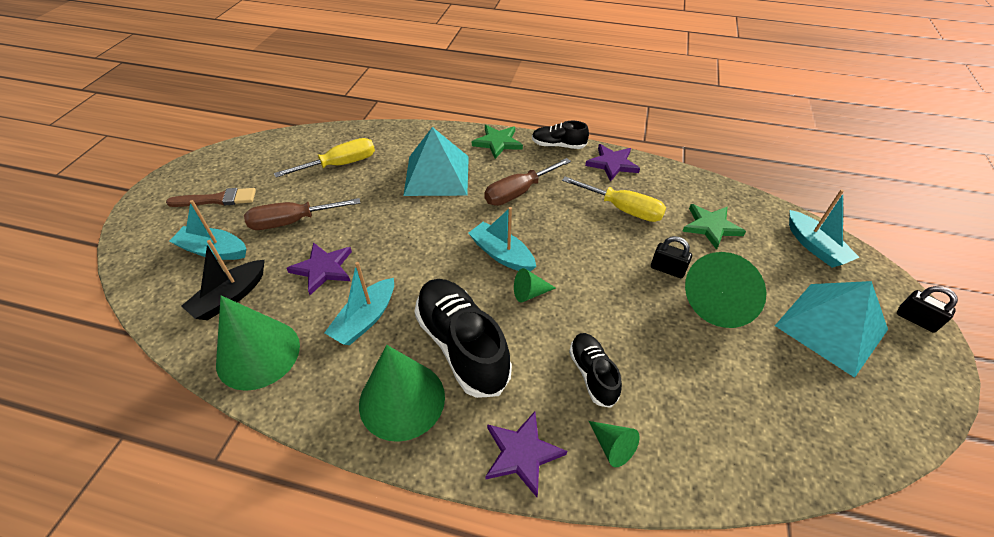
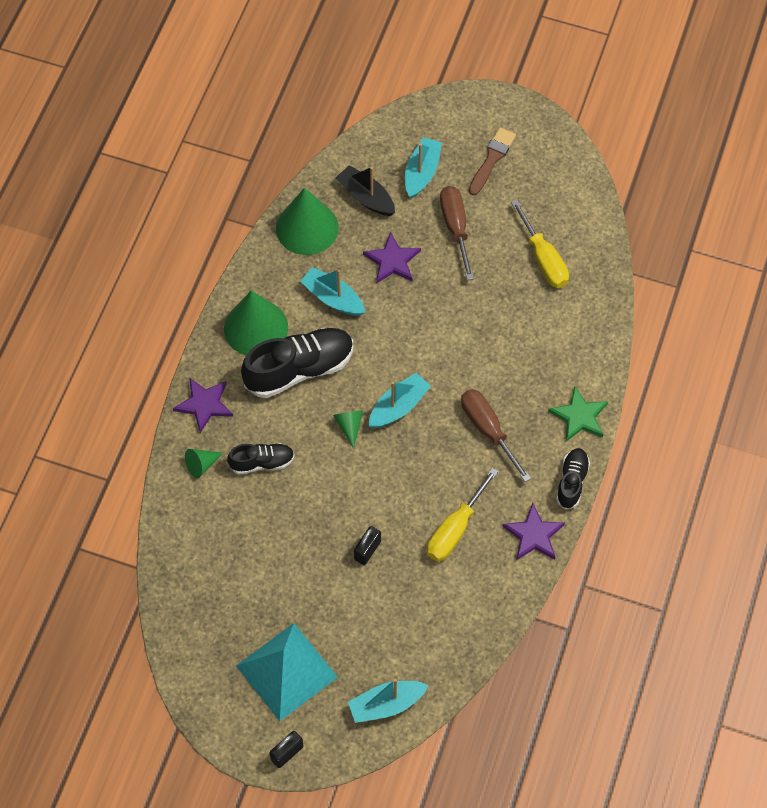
camera: 95 degrees right, 15 degrees up
(217, 199) = (492, 159): brown brush -> brown brush turned 150 degrees counterclockwise
(437, 175) = (521, 352): turquoise pyramid -> none
(711, 227) = (423, 610): green star -> none
(722, 300) = (326, 588): green cone -> none

